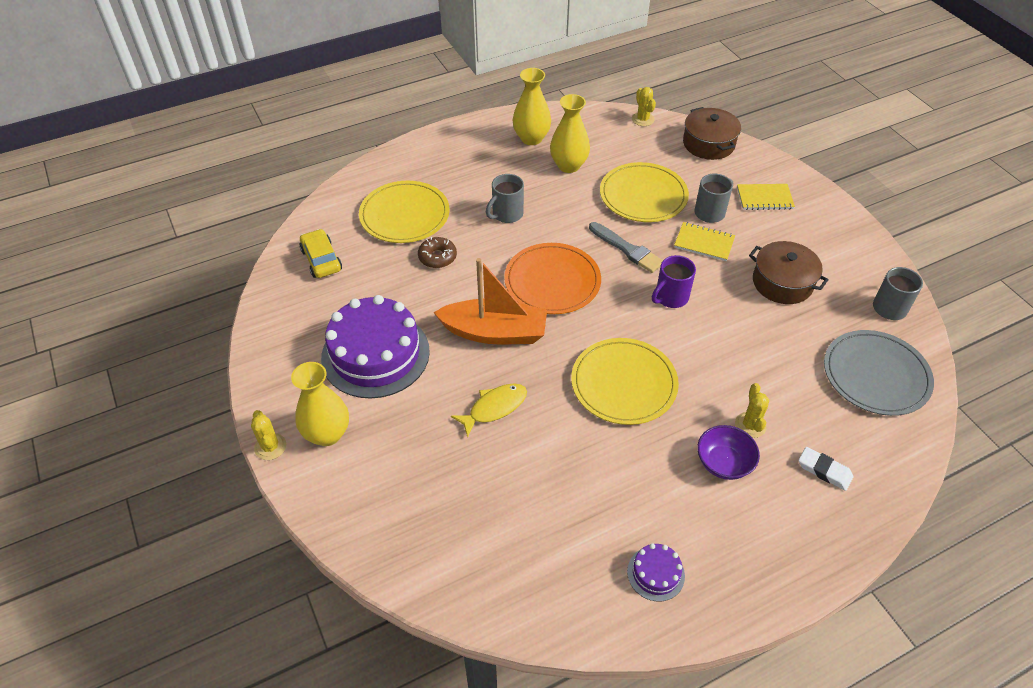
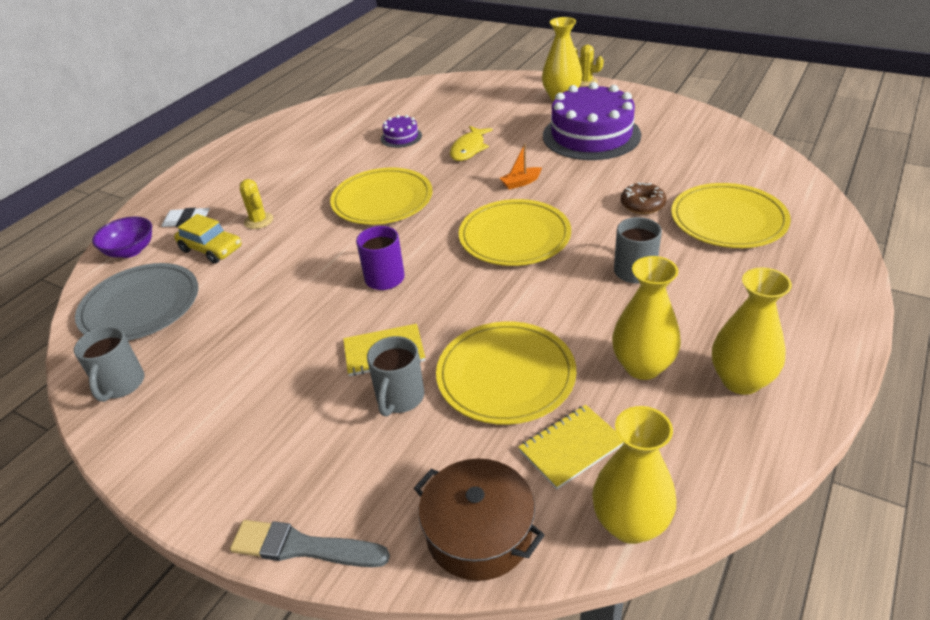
camera: 150 degrees right, 10 degrees down
(321, 260) = (730, 159): yellow car -> yellow car (211, 249)
(495, 332) = (520, 183): orange boat -> orange boat, size x0.41
(552, 281) = (514, 236): orange plate -> yellow plate
(627, 249) = (468, 300): grey brush -> grey brush (303, 547)
(643, 119) = (630, 524): yellow cactus -> yellow vase
(655, 573) = (295, 134): purple cake -> purple cake (401, 137)
(724, 463) = (272, 193): purple bowl -> purple bowl (130, 251)
(764, 198) = (332, 465): yellow notebook -> yellow notebook (571, 447)
(782, 282) = (265, 351): brown pot -> none

